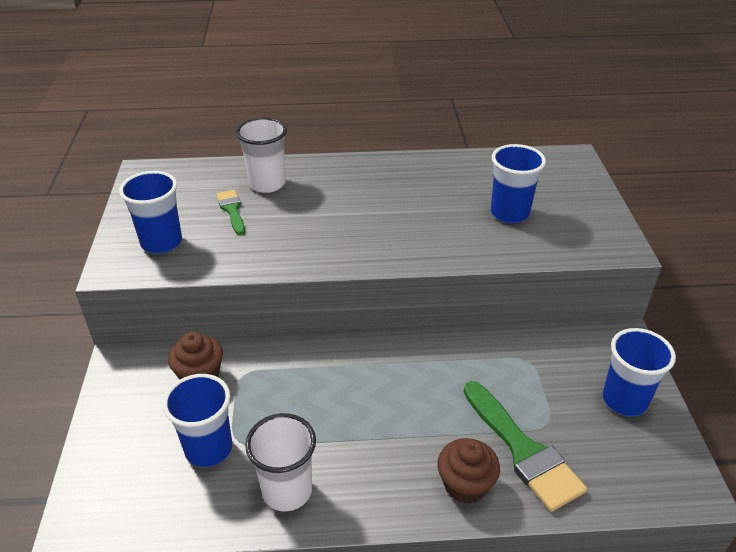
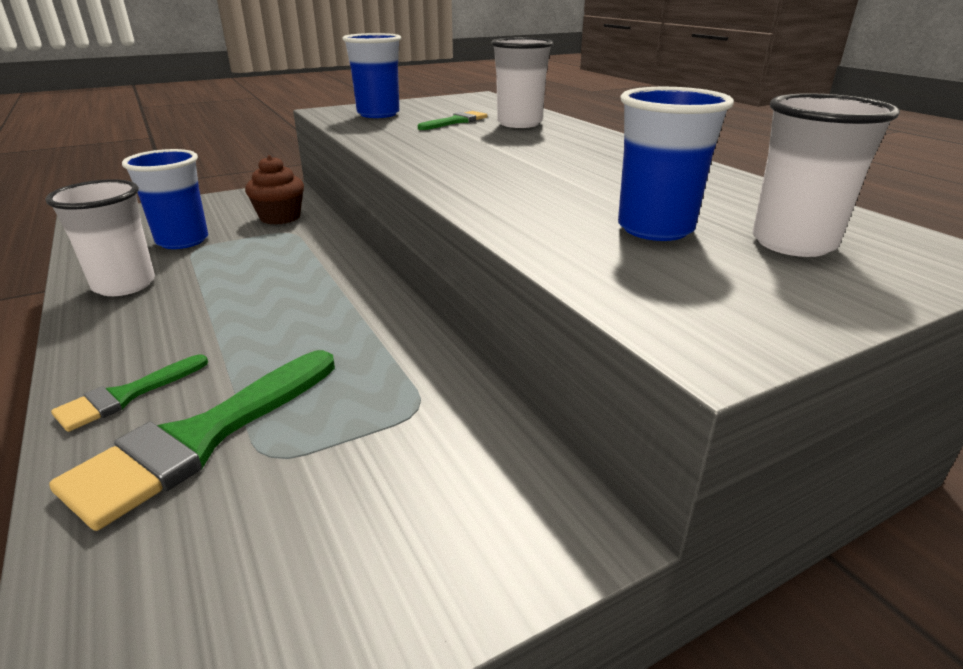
camera: 65 degrees right, 10 degrees down
(465, 485) = (126, 396): brown cupcake -> green brush
(544, 186) = (793, 243): none -> white cup
(624, 400) = (371, 559): blue cup -> none

